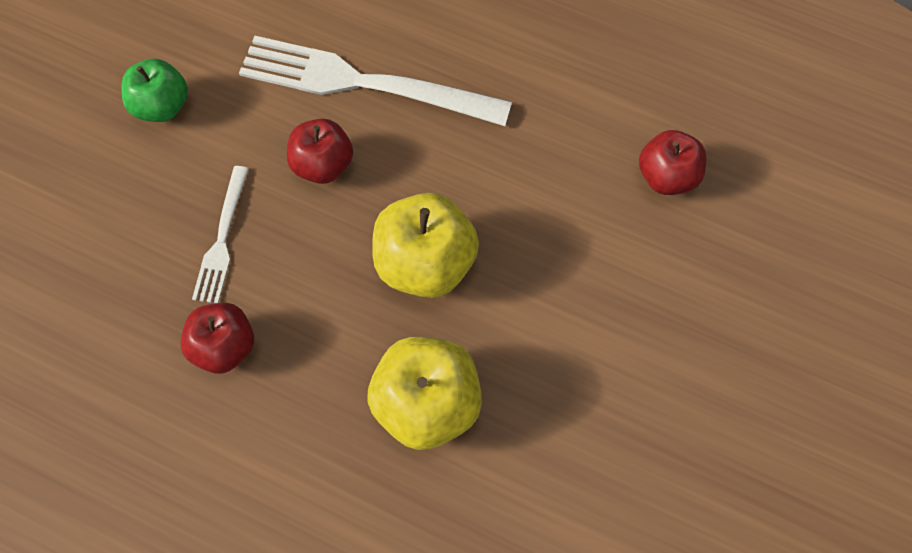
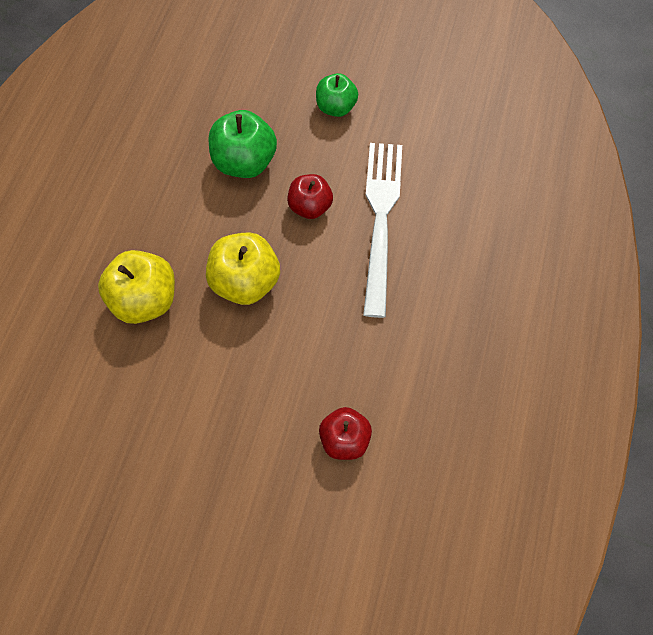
camera: 80 degrees right, 0 degrees up
(222, 240) = (245, 162): white fork -> green apple
(224, 347) = (173, 180): red apple -> none

